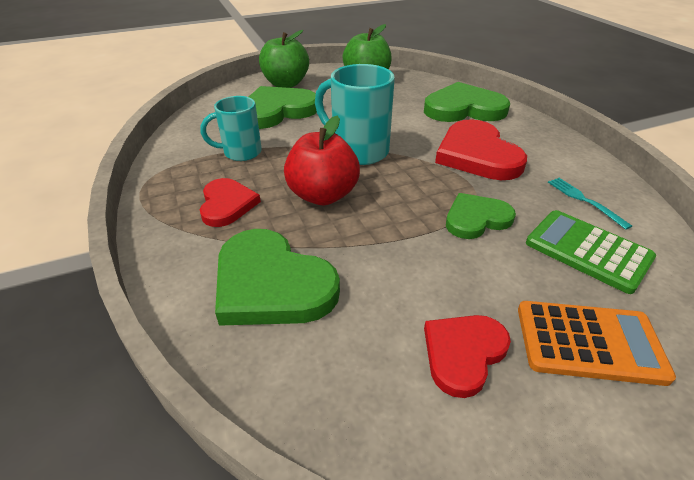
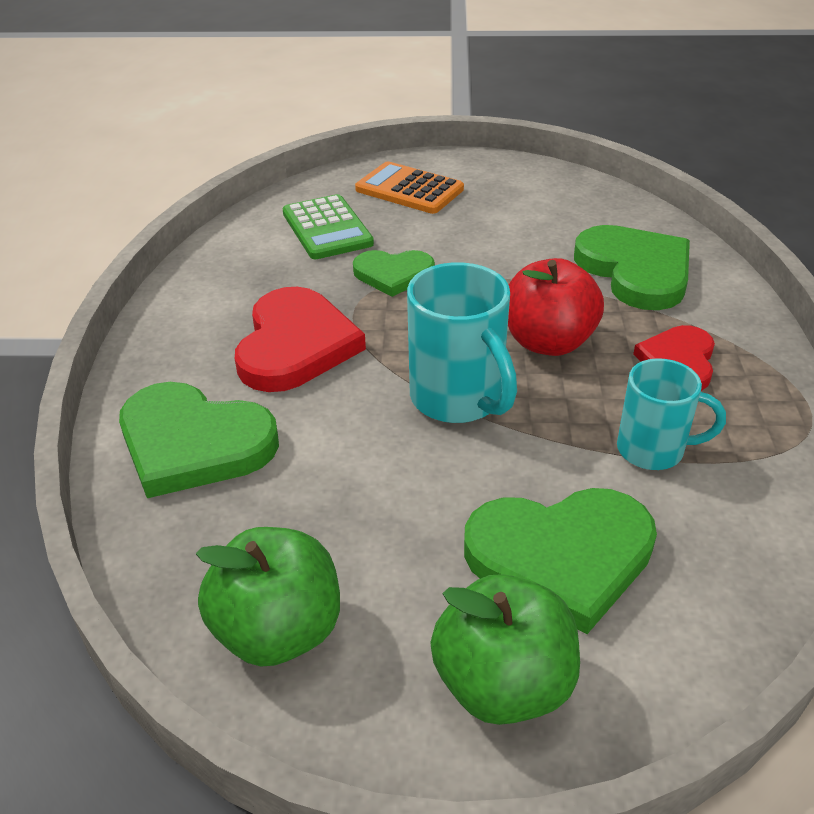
camera: 155 degrees left, 0 degrees up
(463, 353) = (502, 203): red heart -> none
(583, 200) = (258, 263): turquoise fork -> none

